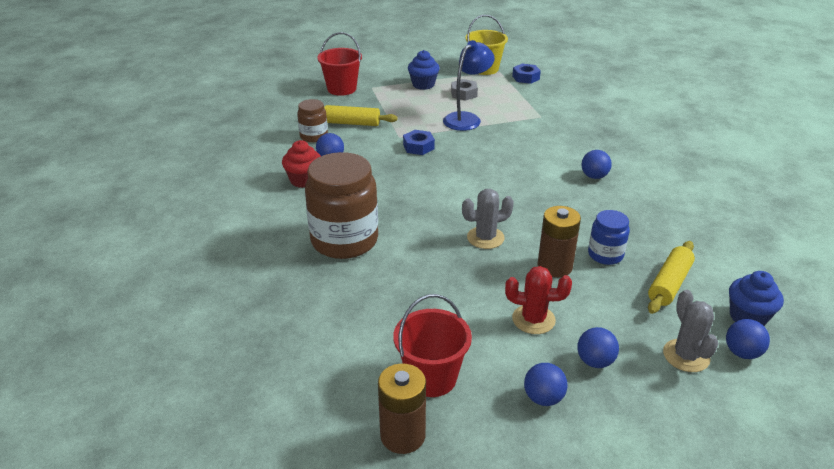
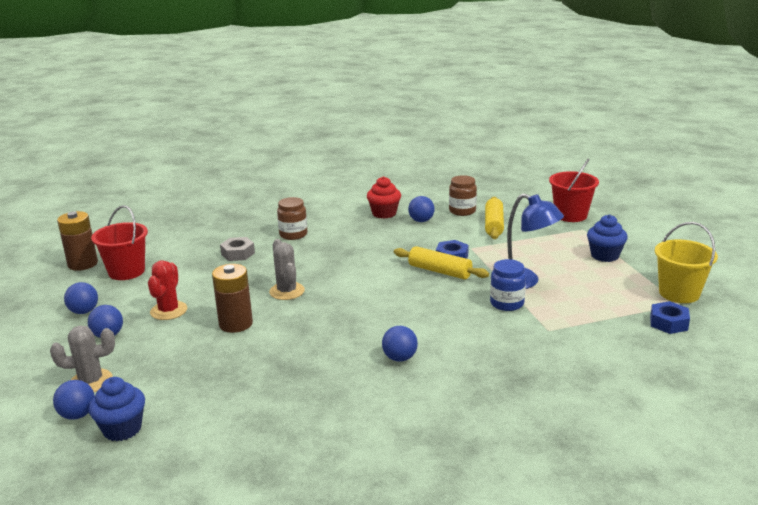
camera: 90 degrees right, 10 degrees down
(344, 240) = (293, 234): brown jar -> brown jar, size x0.51
(464, 94) = (591, 280): grey nut -> grey nut (238, 254)
(605, 255) = (246, 352): blue jar -> blue jar (507, 303)
(669, 284) = (189, 386): yellow rolling pin -> yellow rolling pin (439, 271)

